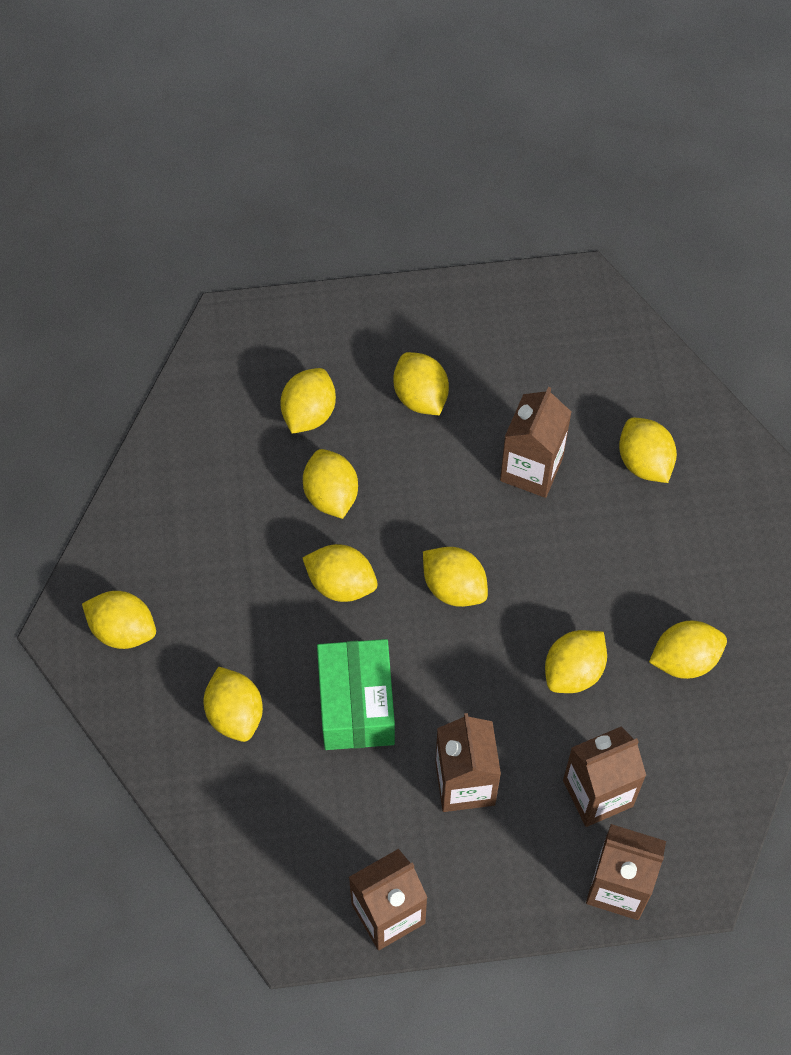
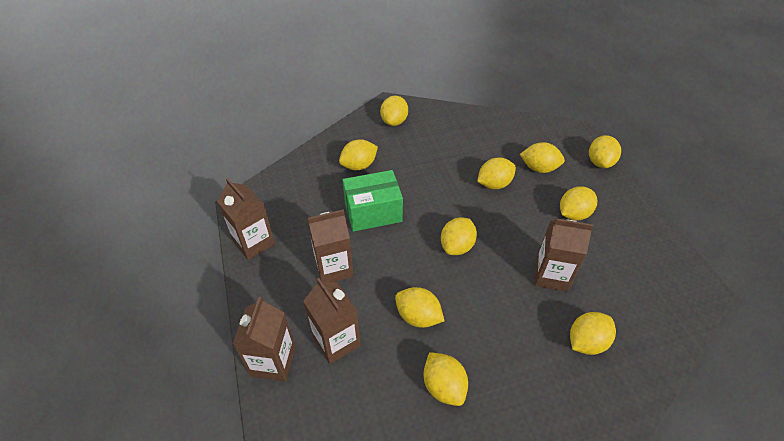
camera: 80 degrees right, 15 degrees down
(341, 583) = (443, 195): yellow lemon -> yellow lemon (600, 162)

